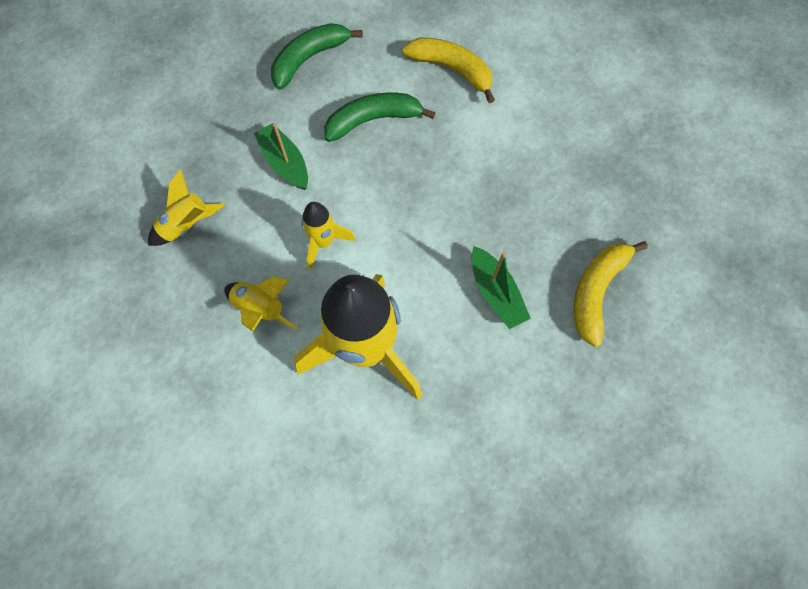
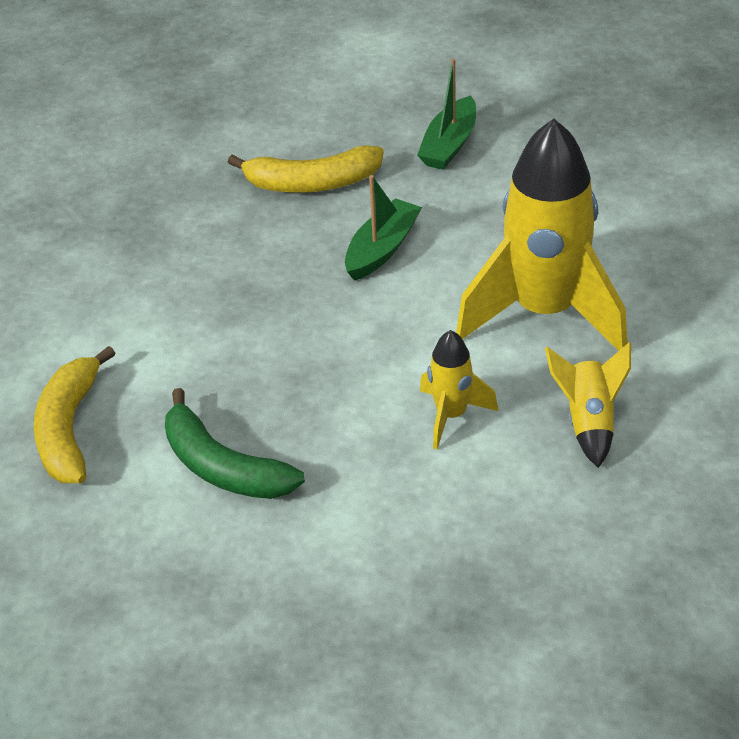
camera: 120 degrees left, 25 degrees down
(188, 226) = (556, 565): yellow rocket -> none
(285, 163) = (370, 521): green boat -> green boat (449, 145)
(309, 59) = (159, 604): green banana -> none

